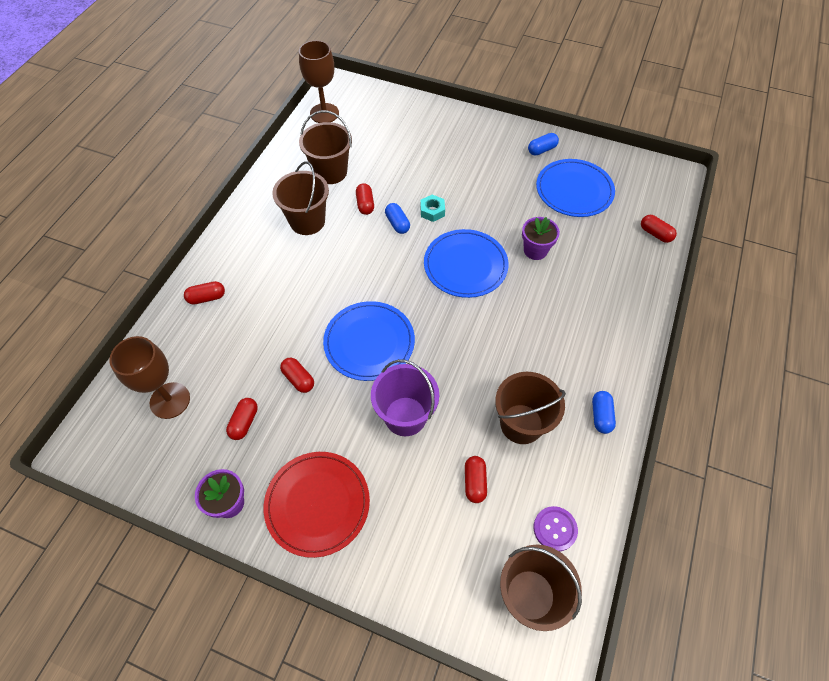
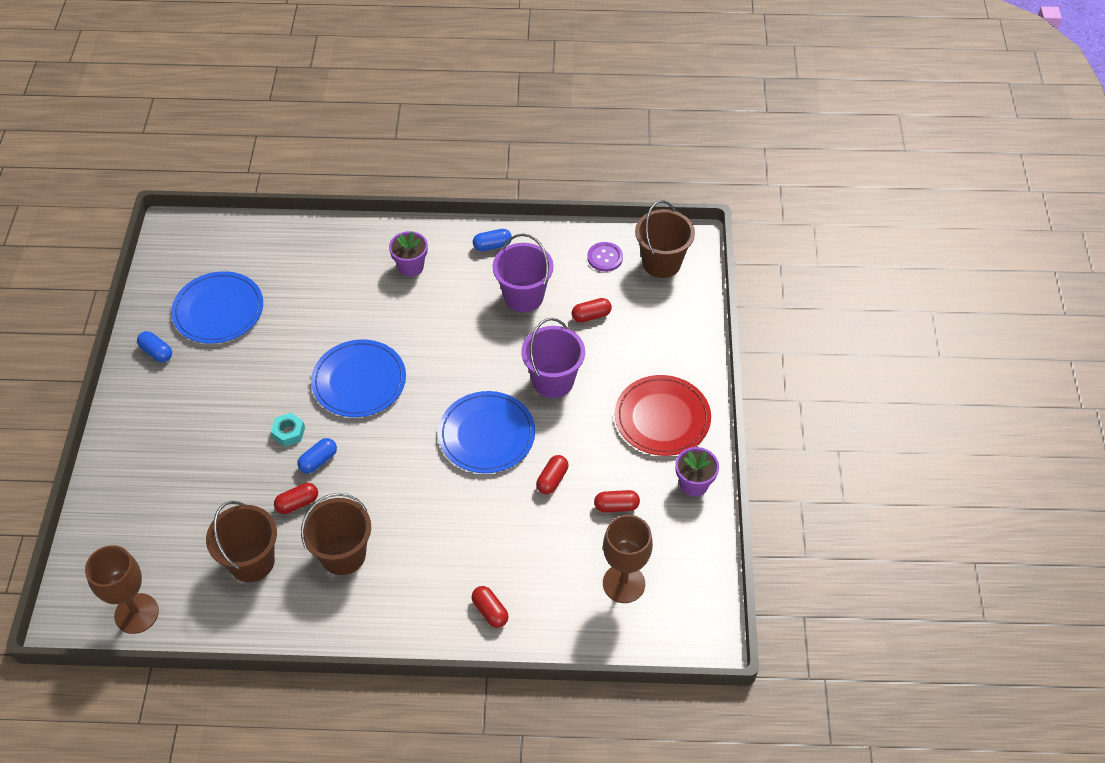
camera: 110 degrees left, 5 degrees down
(521, 424) = (523, 296): brown bucket -> purple bucket
(535, 250) = (318, 327): purple flower pot -> purple flower pot (411, 267)
(655, 234) = (264, 235): red capsule -> none

